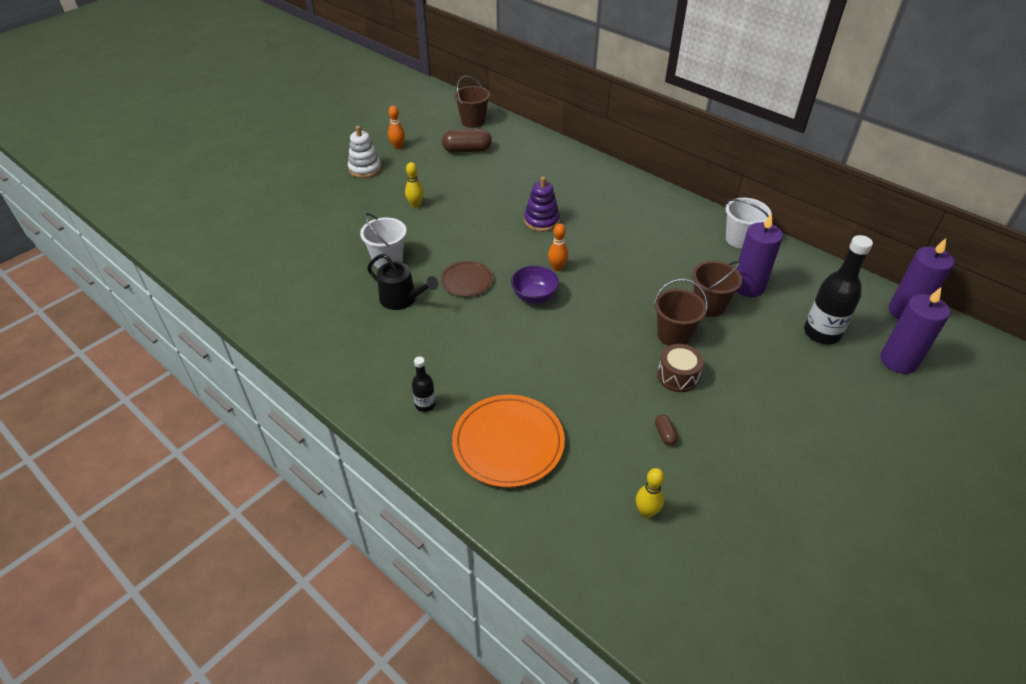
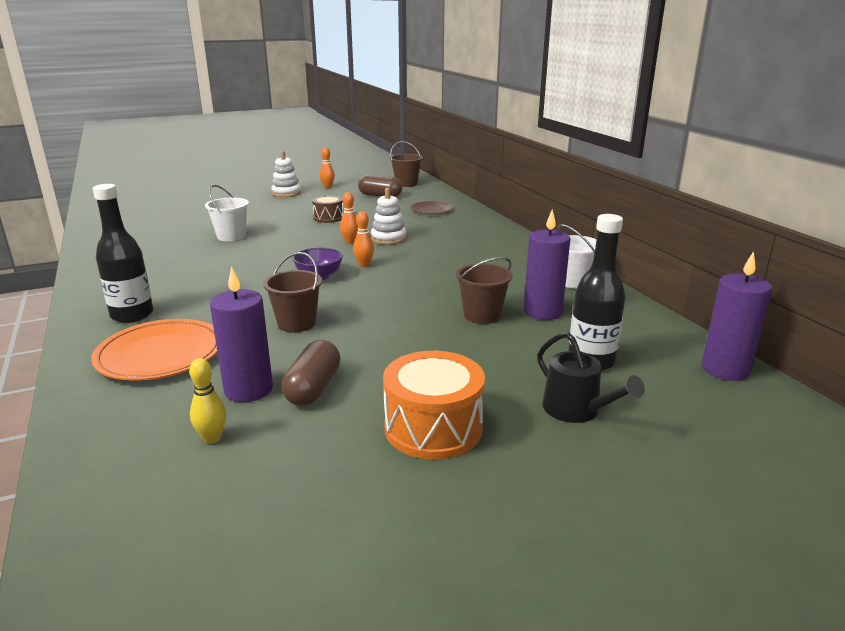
camera: 25 degrees right, 20 degrees down
(402, 299) = (209, 257): black watering can -> black watering can (576, 410)
(415, 205) = (296, 214): yellow bowling pin -> none
(425, 405) = (132, 315): black bottle -> black bottle, size x1.92
(466, 281) = (275, 257): brown plate -> brown plate (432, 210)
(512, 236) = (350, 242): none -> orange bowling pin
(541, 221) = (388, 238): purple stacking toy -> white stacking toy
(664, 434) = (313, 388): brown capsule -> brown capsule, size x2.13
(673, 335) = (418, 326): brown bucket -> brown bucket (296, 323)
(677, 376) = (383, 353): brown drum -> brown drum (328, 218)
(779, 441) = (433, 428): none -> orange drum
(898, 361) = (670, 405): purple candle -> purple candle (248, 389)

